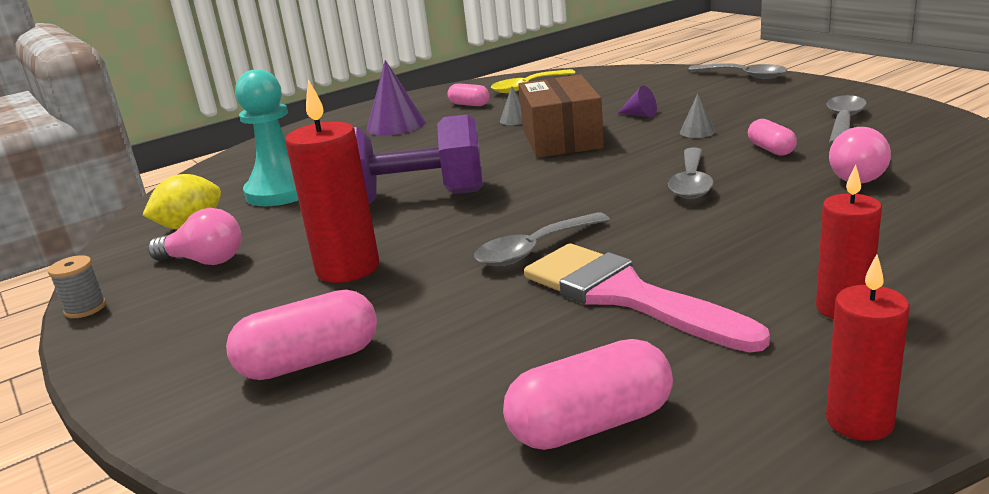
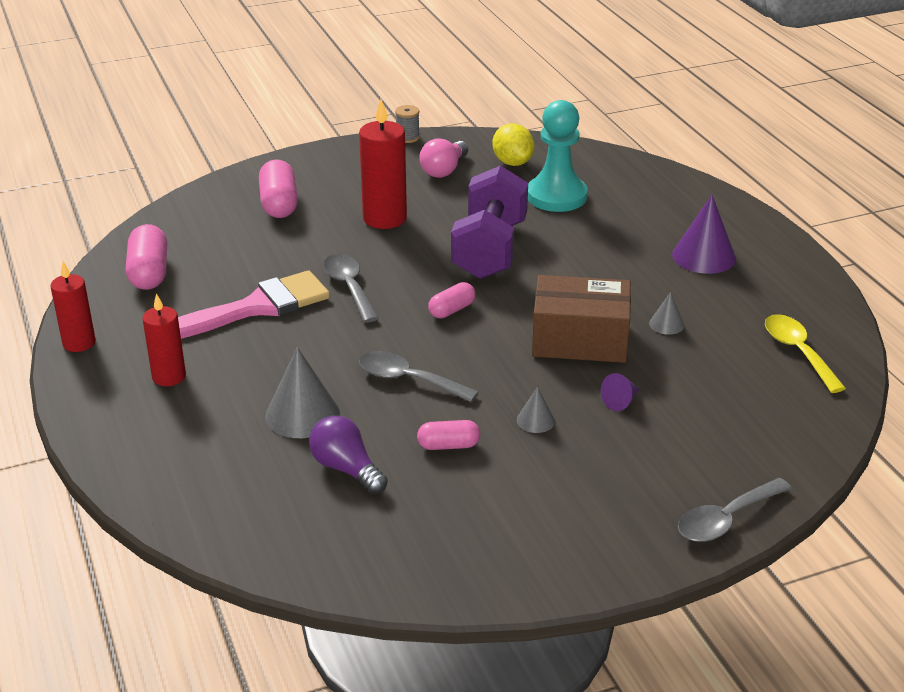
camera: 100 degrees right, 10 degrees up
(469, 104) = (748, 305): pink capsule -> pink capsule (452, 310)
(808, 212) = (302, 414): none -> grey cone
(843, 122) = (488, 519): grey spoon -> none
(861, 175) = (346, 469): pink light bulb -> purple light bulb

